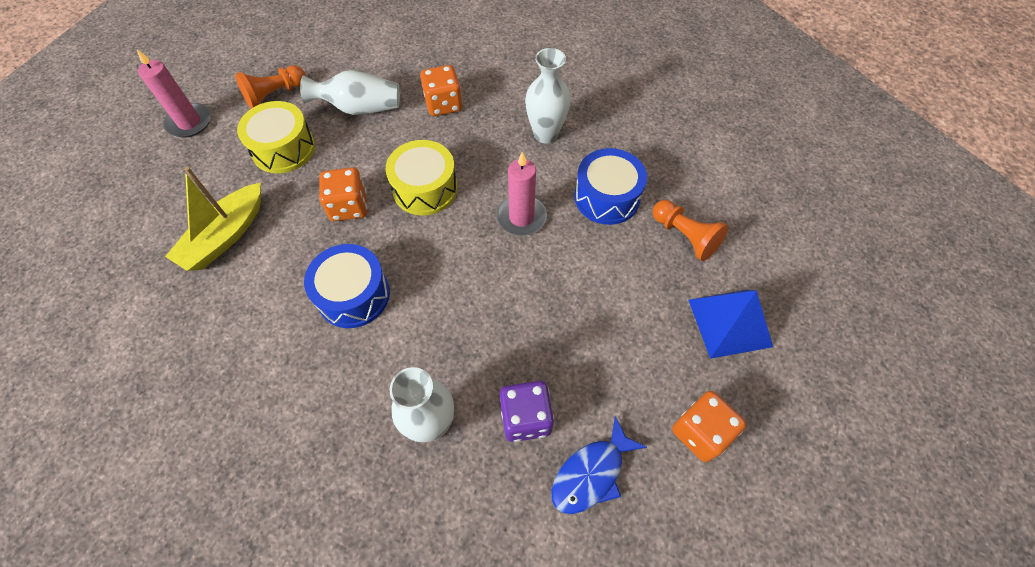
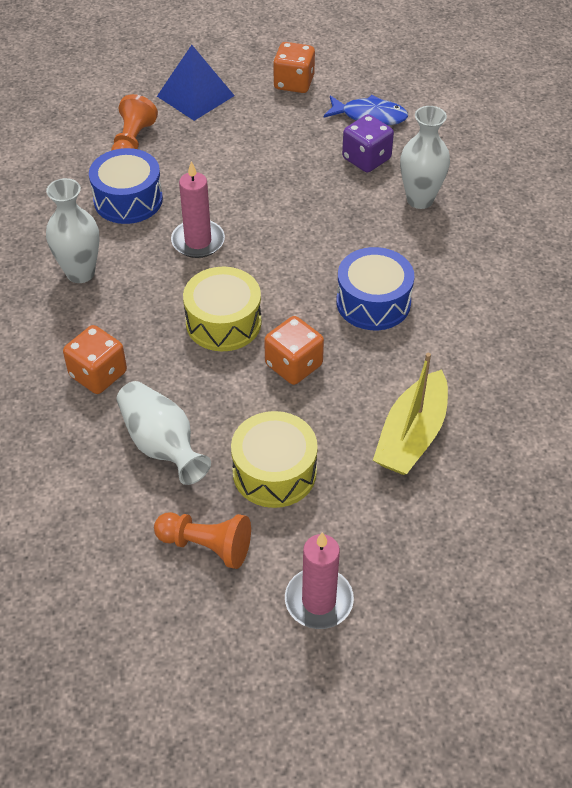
camera: 125 degrees left, 10 degrees down
(225, 236) = (412, 435): yellow boat -> yellow boat turned 120 degrees clockwise

